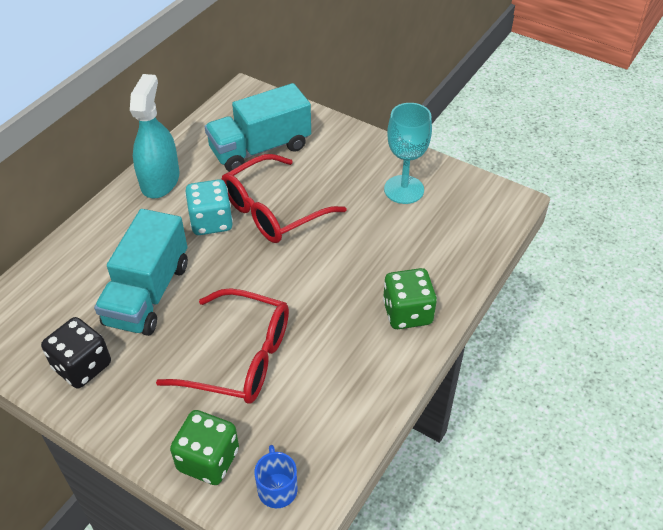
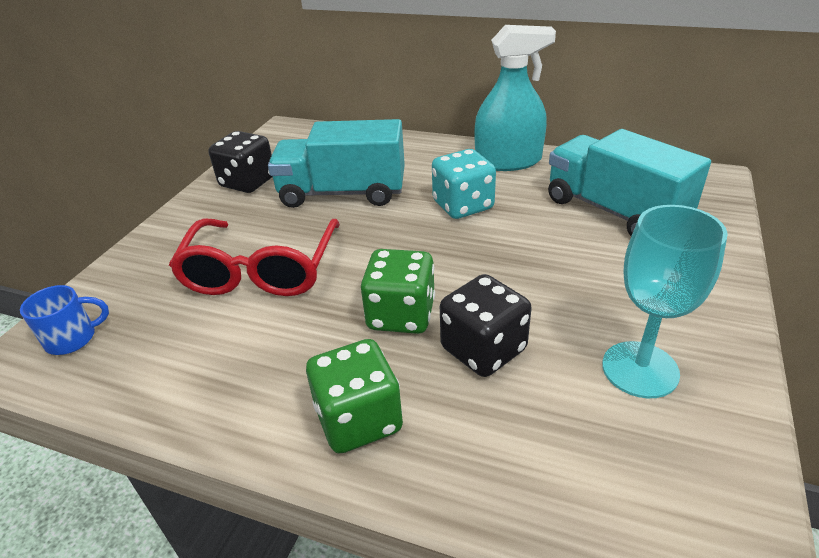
camera: 80 degrees right, 10 degrees down
(208, 460) = (125, 279): green dice -> green dice (401, 315)
(273, 210) = (507, 245): red glasses -> none
(369, 247) = (483, 349): none -> black dice

